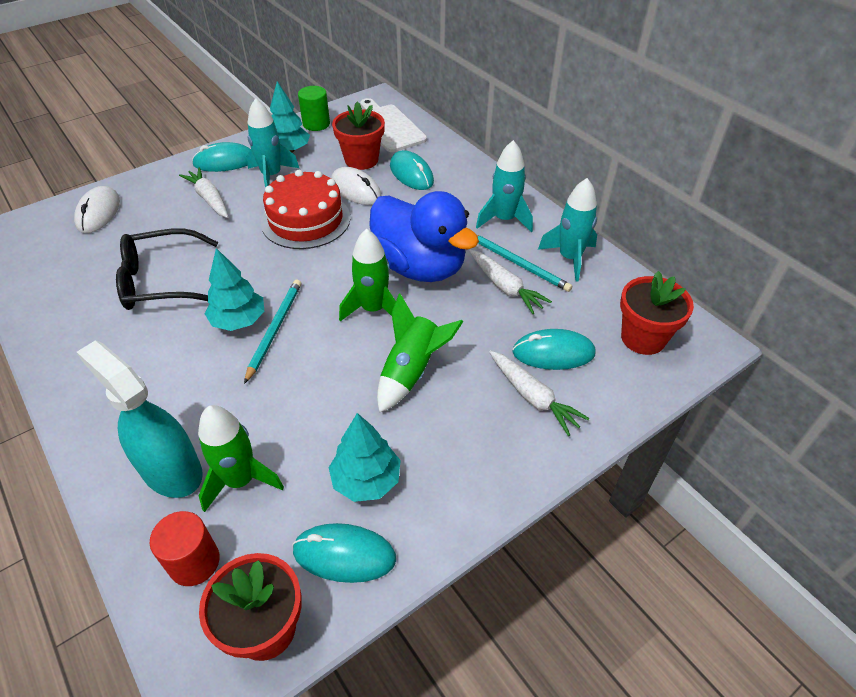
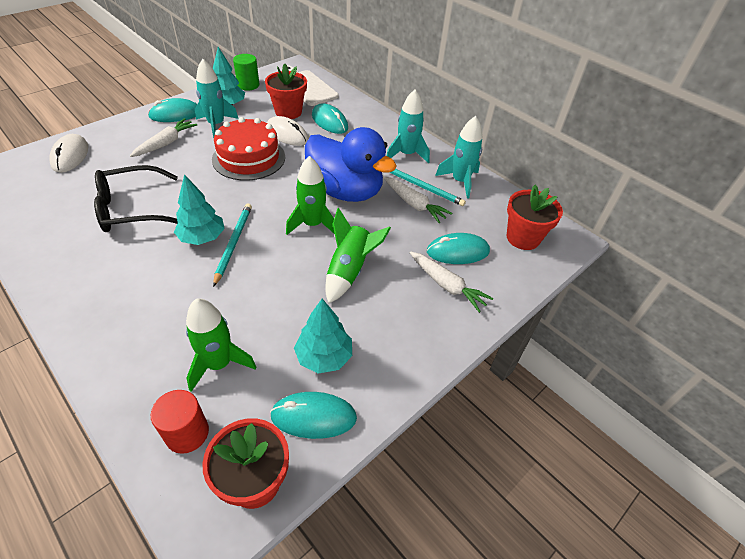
camera: 10 degrees left, 0 degrees up
(171, 470) = (158, 360): turquoise spray bottle -> none
(209, 199) = (166, 143): white carrot -> white carrot turned 75 degrees clockwise

